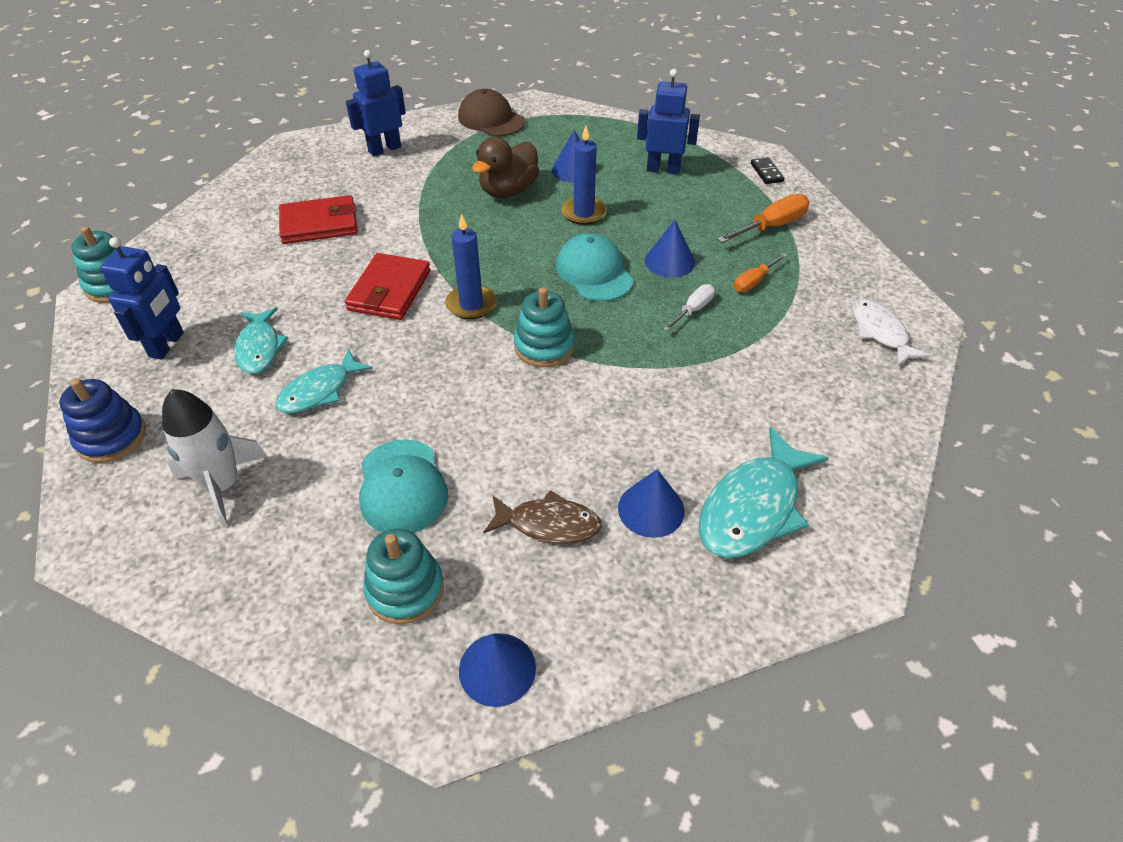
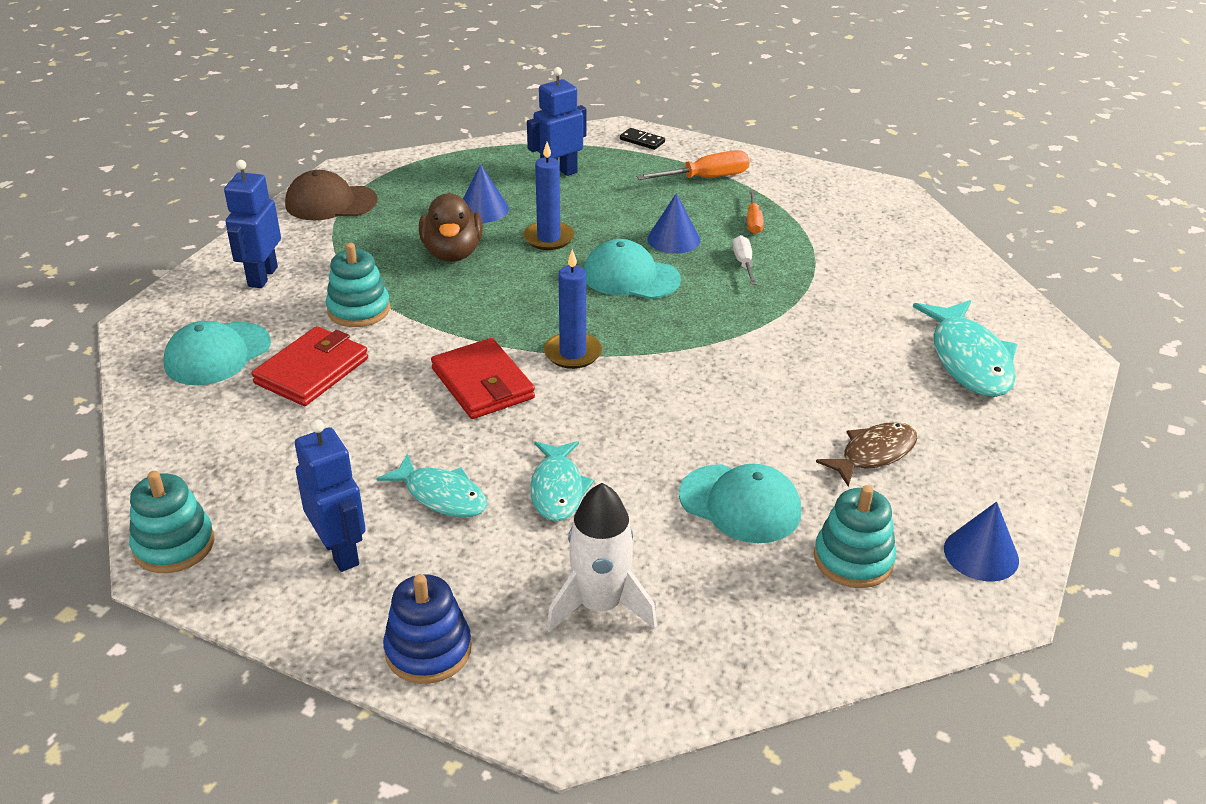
camera: 45 degrees left, 10 degrees down
(293, 185) = (217, 354): none -> turquoise cap
(544, 346) = (681, 348): turquoise stacking toy -> turquoise stacking toy (359, 310)
(651, 509) = (917, 401): blue cone -> none
(771, 226) = (705, 178): orange screwdriver -> orange screwdriver turned 60 degrees clockwise
(880, 332) = (879, 212): white fish -> none

